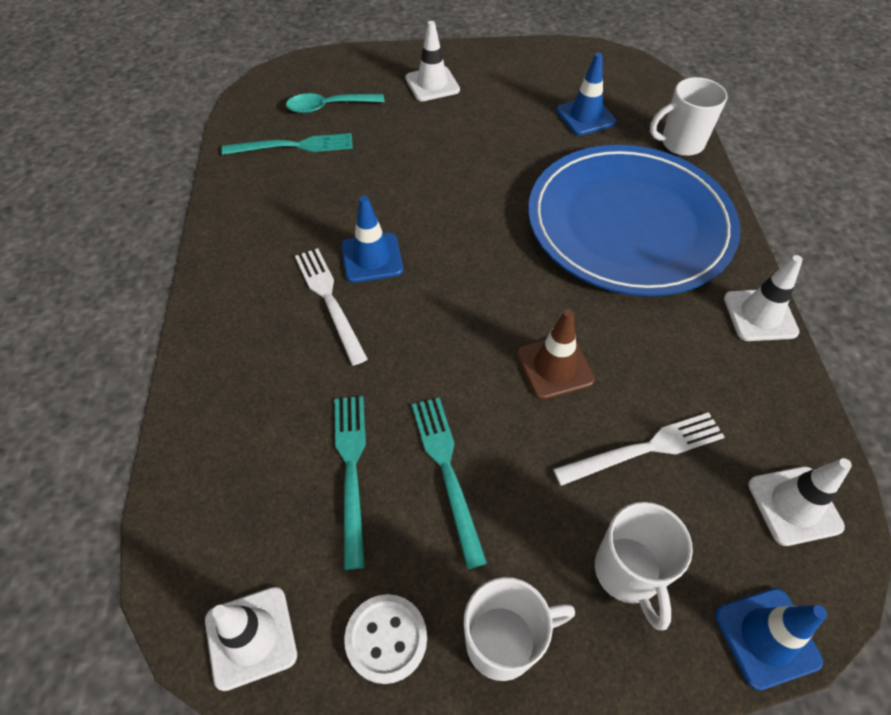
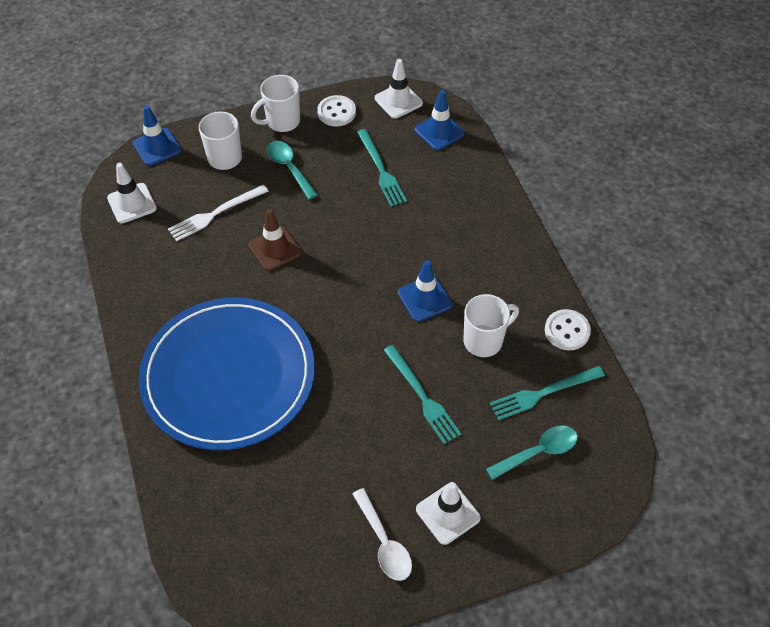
camera: 165 degrees right, 0 degrees up
(229, 193) = (567, 331): none -> white button
(329, 300) = (440, 260): white fork -> none
(447, 471) = (328, 180): turquoise fork -> turquoise fork (422, 396)
(494, 77) = (384, 542): none -> white spoon
(509, 515) = (289, 168): none -> turquoise spoon
(585, 116) = (277, 502): blue traffic cone -> blue traffic cone (439, 132)
(680, 143) = (180, 484): white mug -> white mug (484, 341)
(760, 315) = (131, 315): white traffic cone -> none

